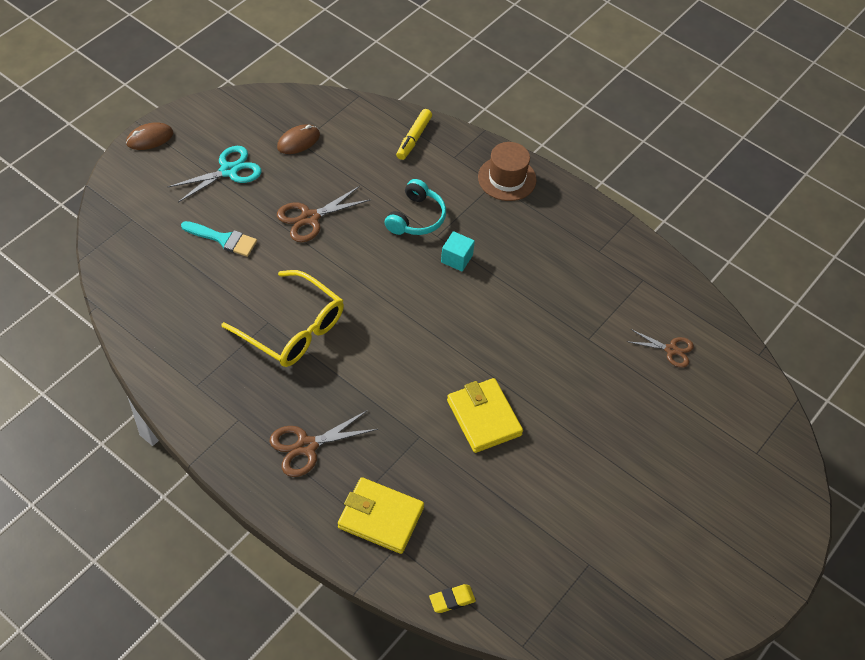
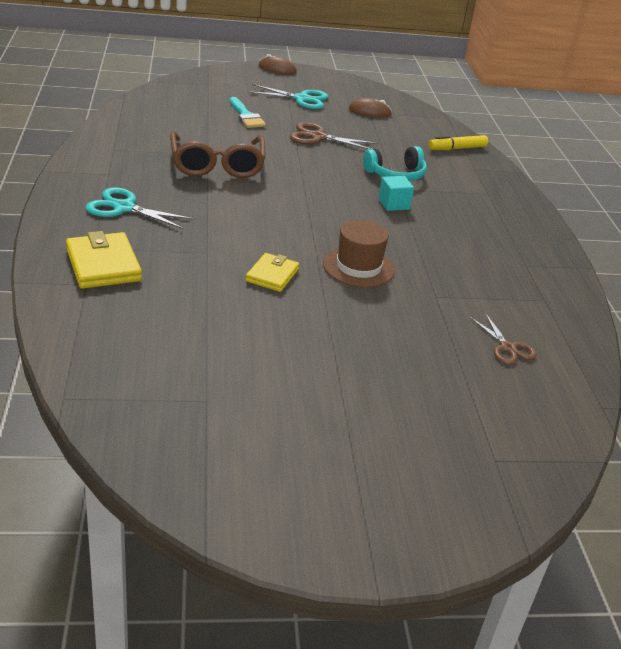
camera: 45 degrees right, 20 degrees down
(293, 329) = (217, 165): yellow glasses -> brown glasses
(306, 446) = (124, 208): brown scissors -> turquoise scissors
(452, 600) = (65, 334): yellow eraser -> none
(484, 417) = (272, 275): yellow wallet -> yellow wallet, size x0.65
(507, 178) = (503, 197): brown hat -> brown hat (358, 267)

